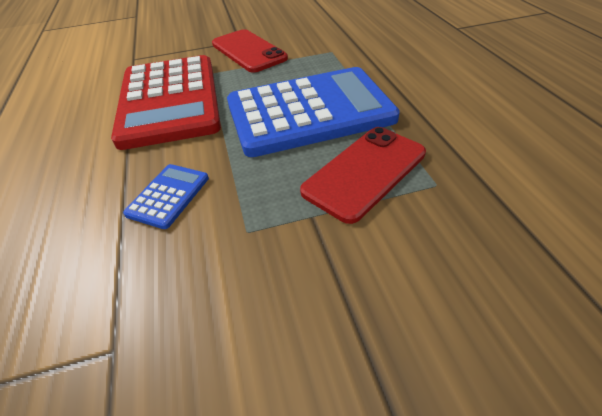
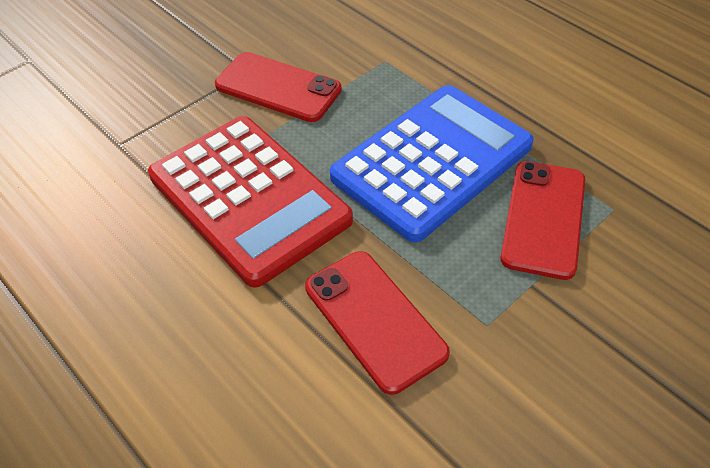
camera: 30 degrees left, 5 degrees up
(168, 196) = (374, 320): blue calculator -> red phone

